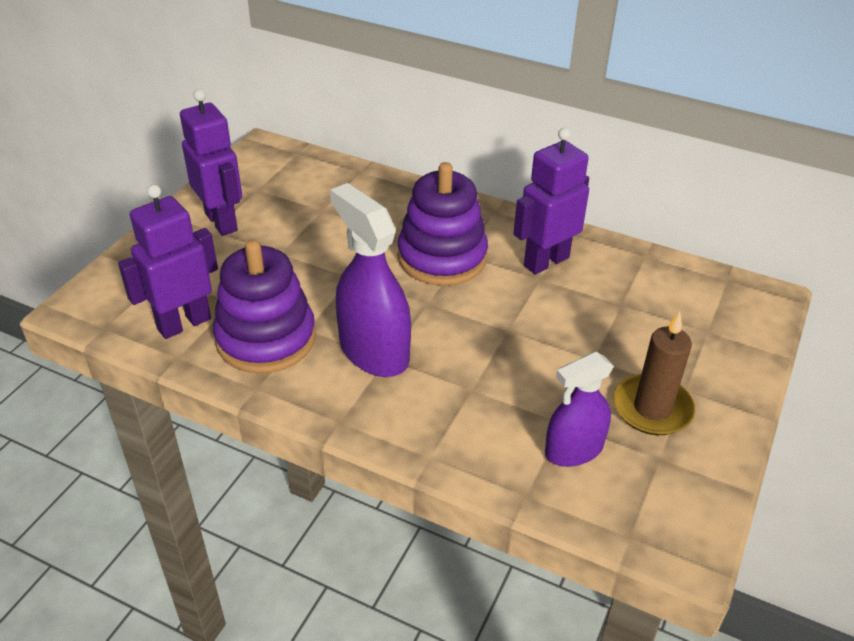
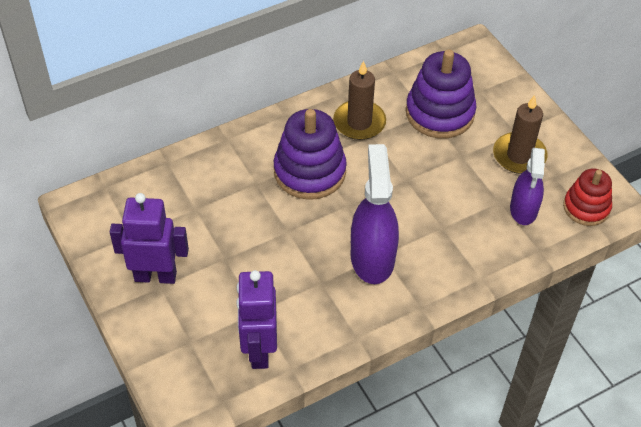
camera: 55 degrees left, 10 degrees up
(266, 338) = (313, 309): purple stacking toy -> purple stacking toy (440, 113)
(373, 351) = (372, 257): purple spray bottle -> purple spray bottle turned 90 degrees clockwise
(546, 261) = (359, 122): purple robot -> brown candle
(645, 513) = (586, 207): none -> red stacking toy

